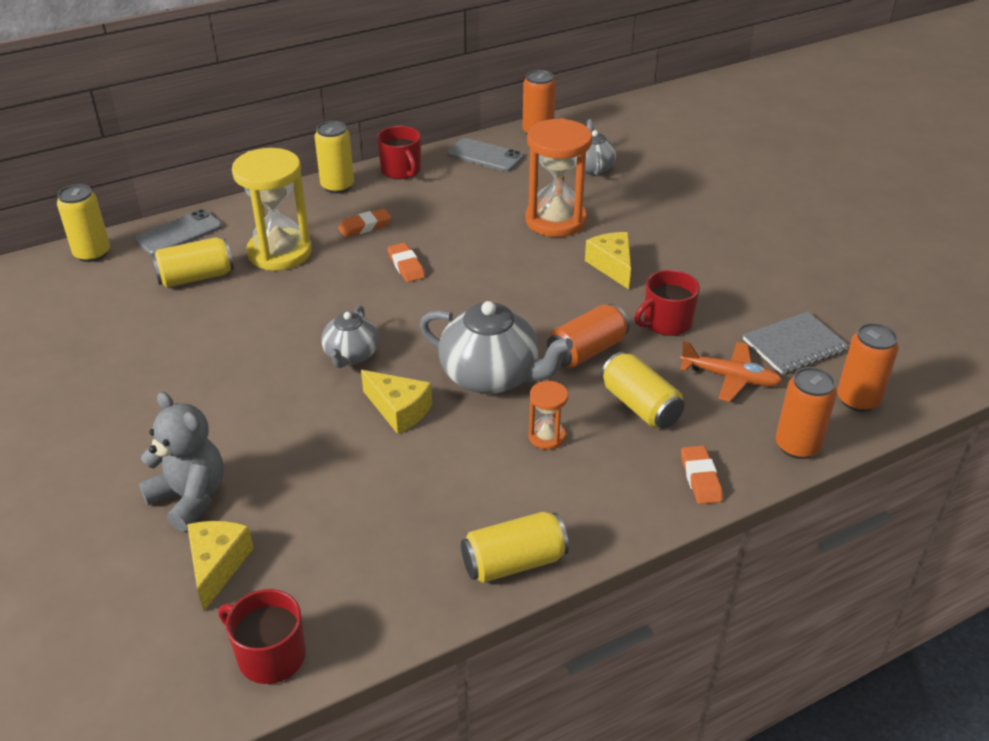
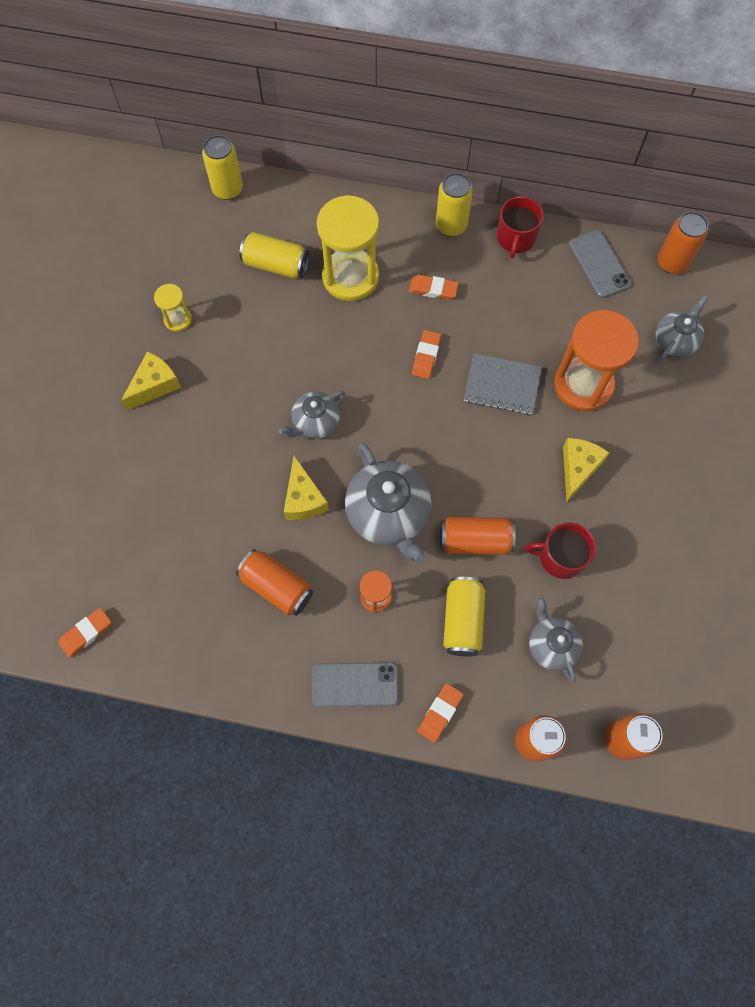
camera: 40 degrees right, 30 degrees up
(127, 358) = (178, 319): none -> yellow hourglass
(179, 233) = (299, 206): grey phone -> grey phone (355, 685)
(190, 498) = (129, 477): grey teddy bear -> none
(217, 566) = (106, 544): yellow cheese -> yellow cheese (154, 385)
(270, 655) = (86, 633): red mug -> orange eraser
(444, 486) = (277, 587): none -> orange can
(514, 562) = (265, 680): yellow can -> none
(729, 377) = (551, 645): orange plane -> grey teapot
(794, 345) = (633, 654): grey notebook -> grey notebook (502, 385)

